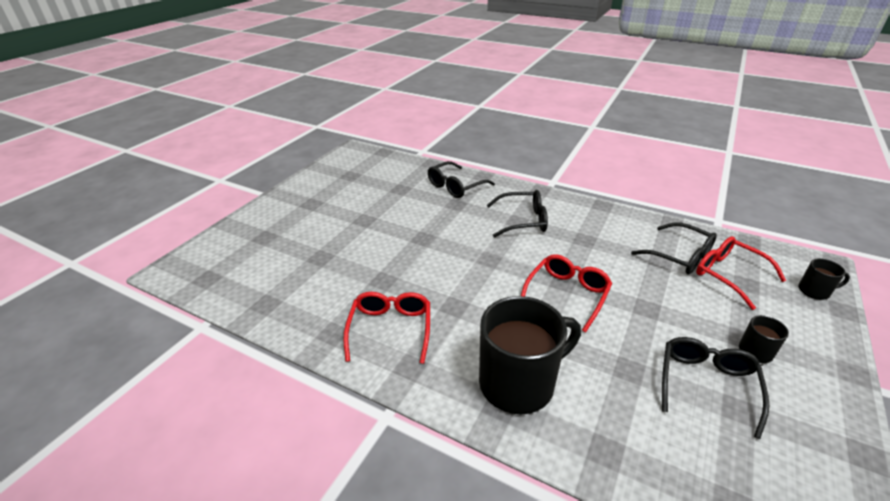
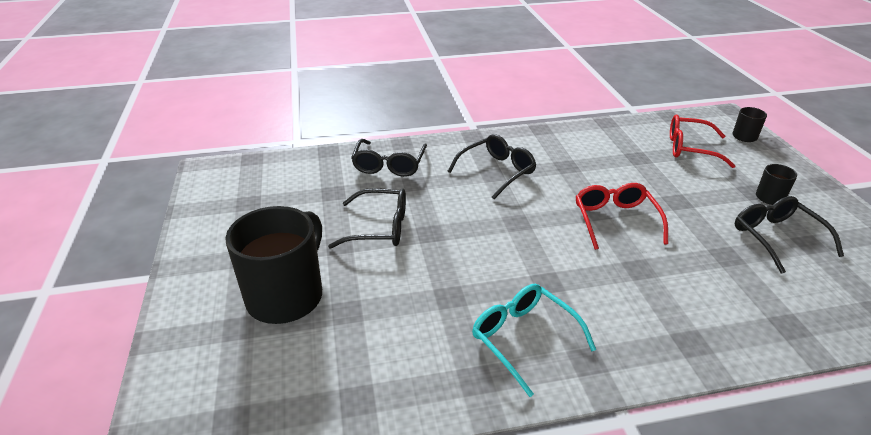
camera: 40 degrees left, 0 degrees up
(390, 329) = (523, 338): red glasses -> turquoise glasses
(519, 383) = (679, 315): black mug -> black mug (286, 296)
(680, 256) = (645, 148): black glasses -> black glasses (380, 227)

